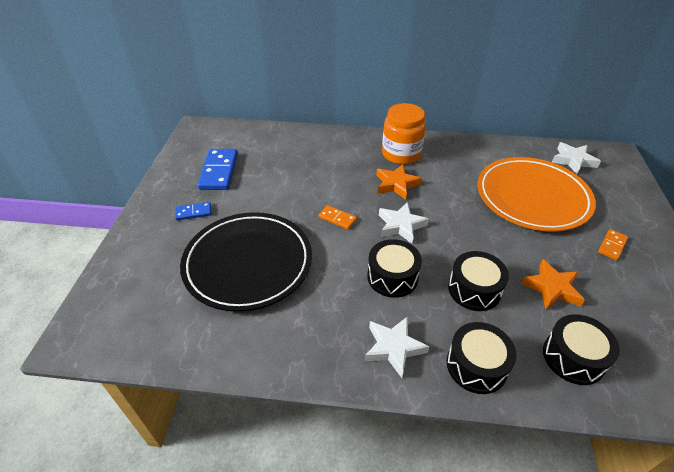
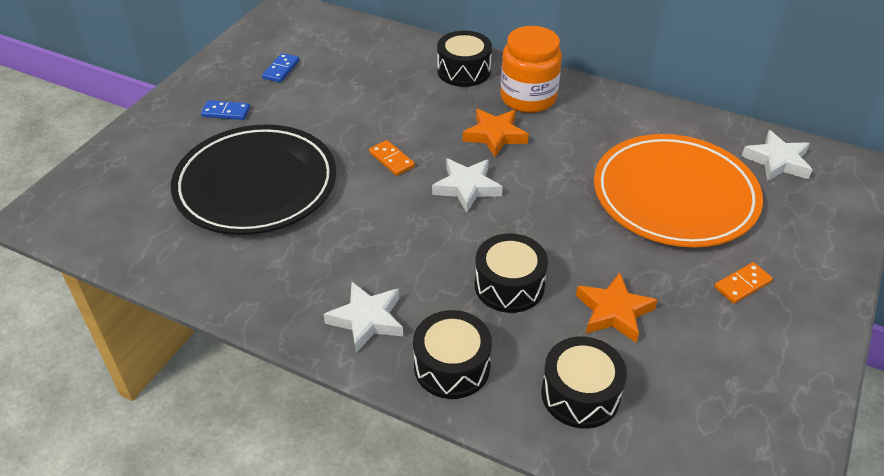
camera: 20 degrees right, 0 degrees up
(219, 171) = (281, 69): blue domino -> blue domino, size x0.53
(392, 277) = (416, 244): black drum -> black drum (464, 71)

